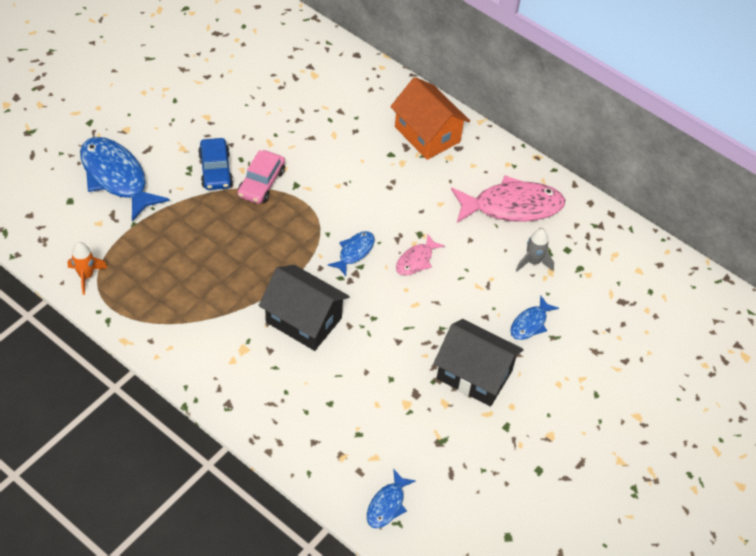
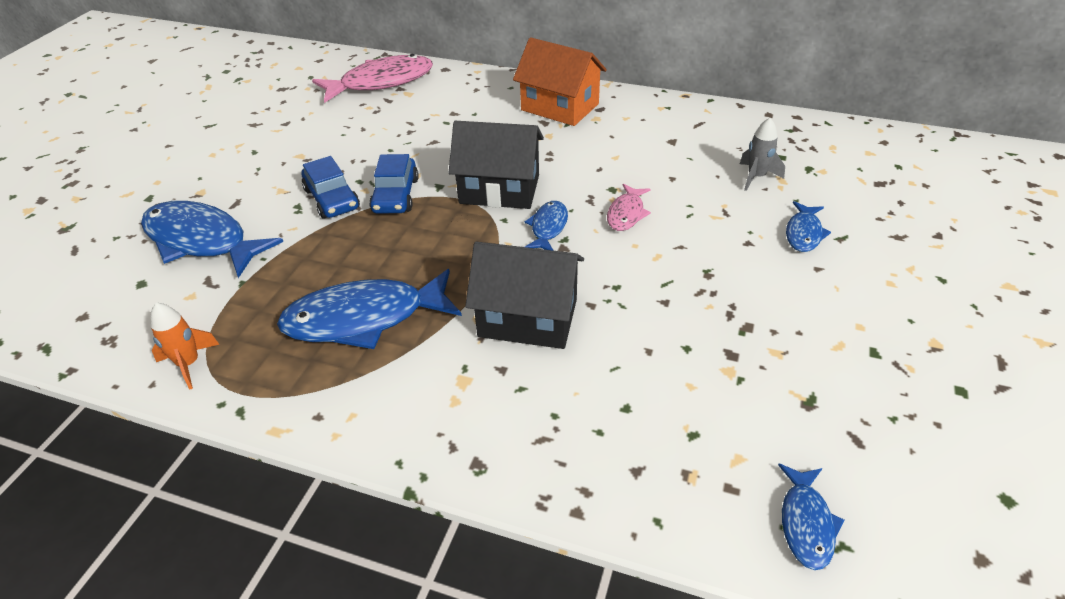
camera: 15 degrees left, 10 degrees down
(201, 282) = (364, 319): none -> blue fish
(261, 183) = (395, 195): pink car -> blue car
(474, 374) = (786, 307): black house -> black house (499, 189)
(512, 206) = (693, 138): pink fish -> pink fish (381, 82)

